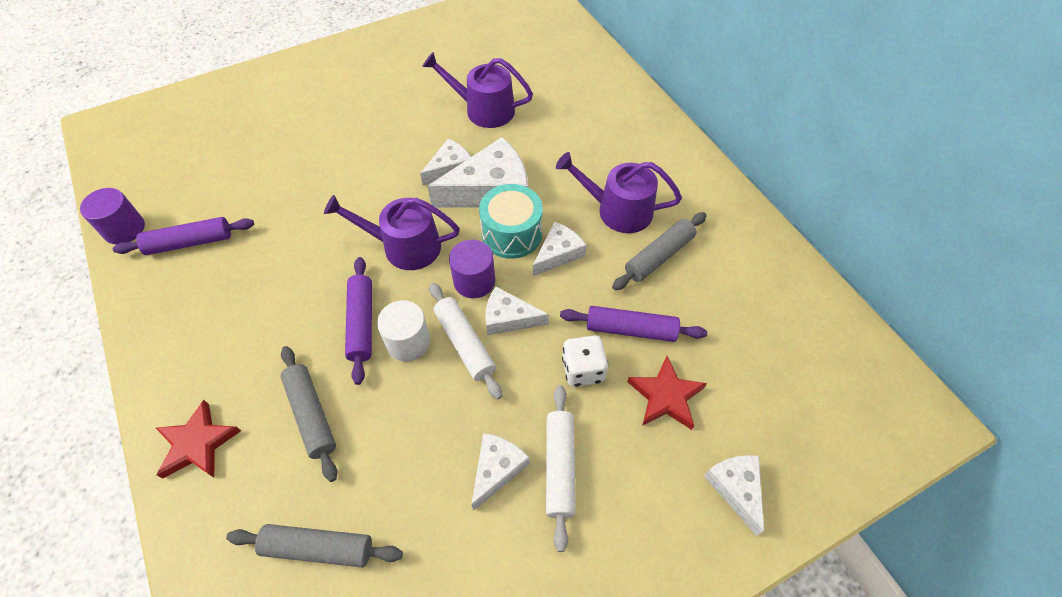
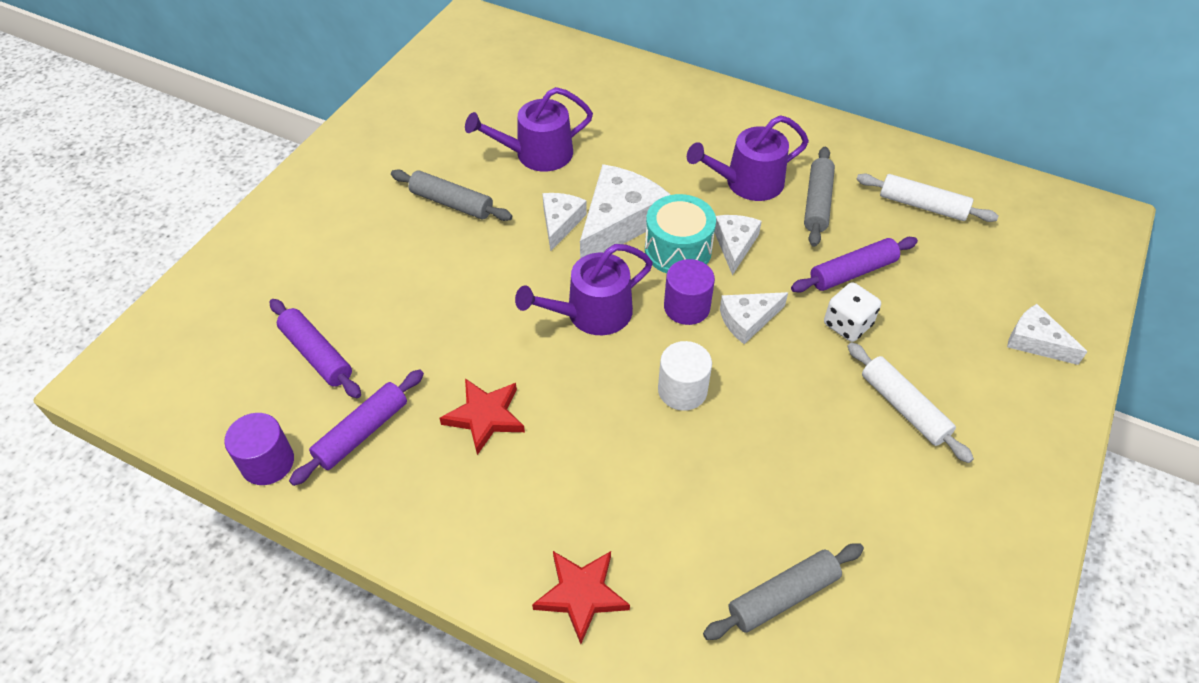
camera: 35 degrees left, 5 degrees down
(311, 415) = (661, 501): grey rolling pin -> grey rolling pin (452, 203)
(362, 323) = (623, 400): purple rolling pin -> purple rolling pin (317, 354)
(465, 343) = (733, 362): white rolling pin -> white rolling pin (922, 205)
(497, 469) = (859, 440): white cheese -> none
(666, 396) = (927, 307): red star -> red star (485, 416)

